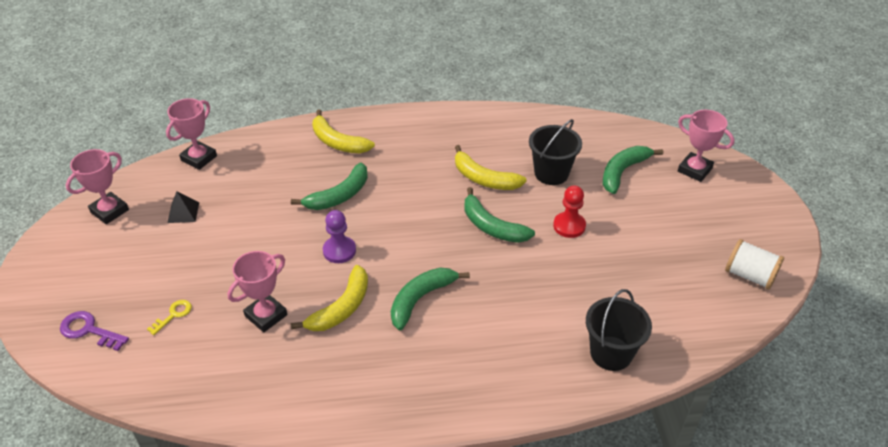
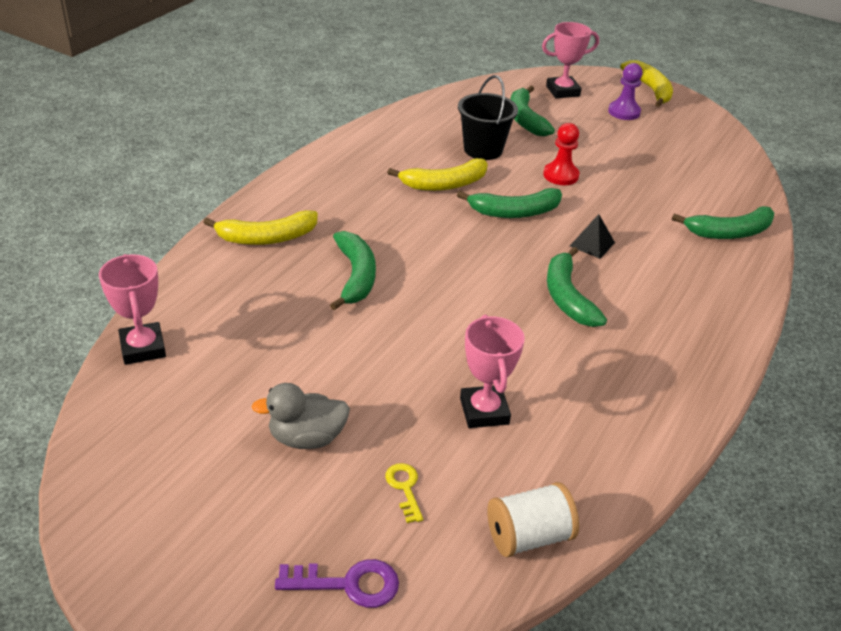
camera: 55 degrees left, 5 degrees down
(89, 330) = (349, 584): purple key -> purple key turned 150 degrees counterclockwise
(109, 211) = (134, 471): pink trophy -> none
(181, 255) = (306, 438): none -> grey duck
(183, 212) = (228, 403): black pyramid -> black pyramid (592, 244)
(339, 251) = (441, 315): purple pawn -> purple pawn (624, 112)
(341, 307) = (527, 352): yellow banana -> yellow banana (649, 89)
(611, 353) = (729, 232): black bucket -> green banana
(749, 275) = (703, 133): white spool -> white spool (528, 536)

